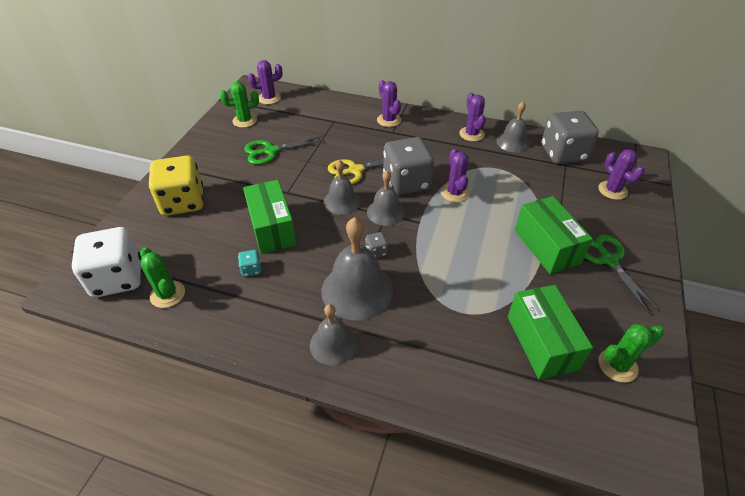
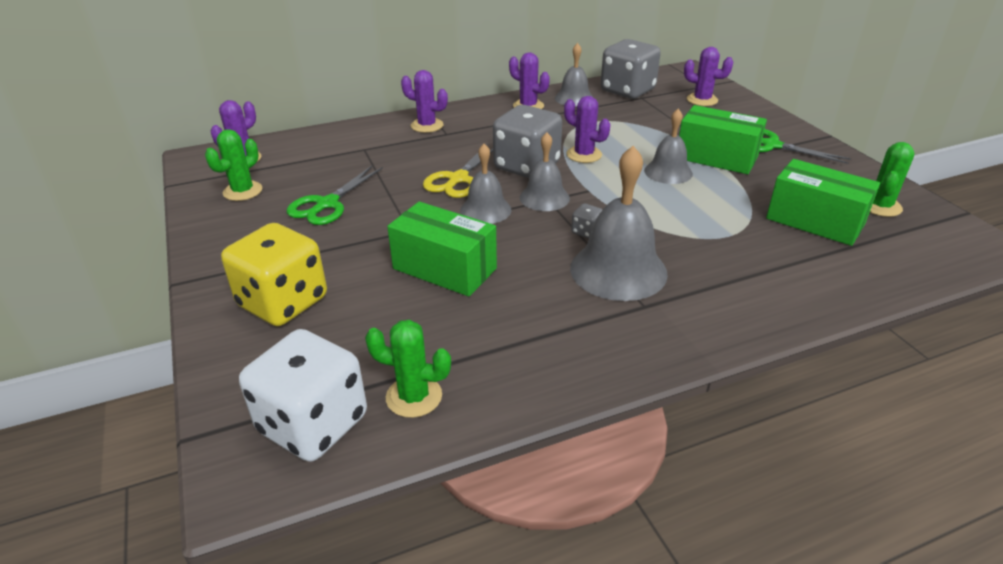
camera: 40 degrees left, 10 degrees down
(251, 269) = (480, 315): turquoise dice -> none
(333, 344) = (666, 324): grey bell -> grey bell (668, 172)

